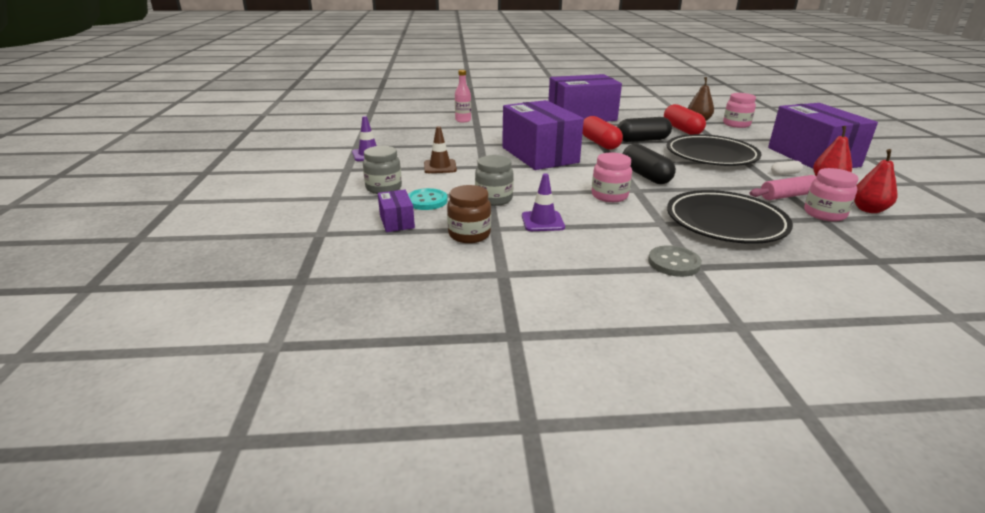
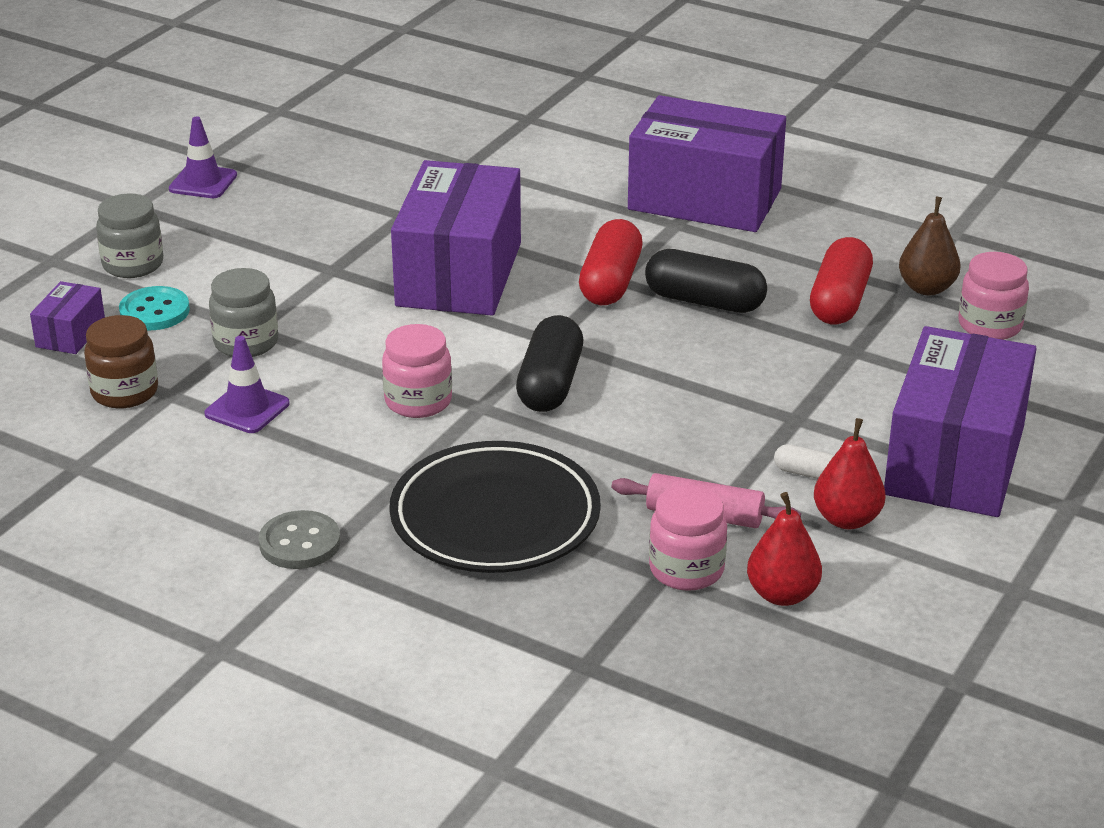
camera: 35 degrees right, 5 degrees up
(440, 167) = (267, 247): brown traffic cone -> none
(463, 120) = (468, 140): pink bottle -> none
(711, 156) = (757, 384): black plate -> none

